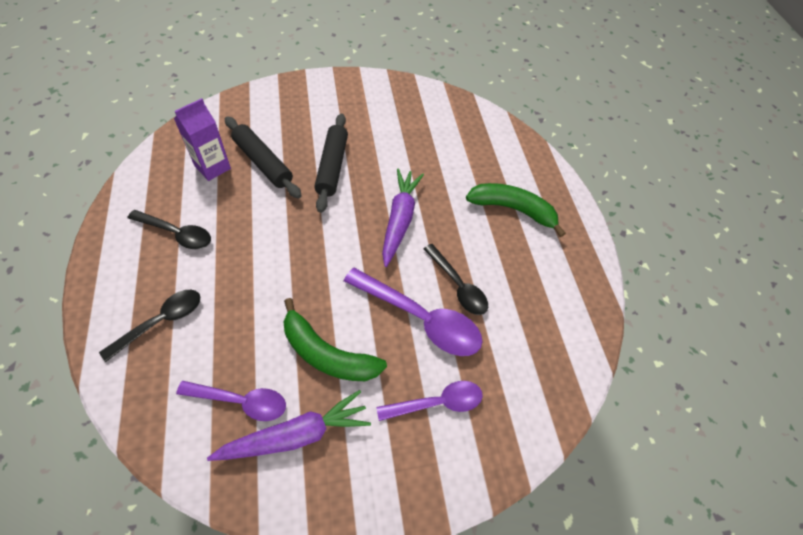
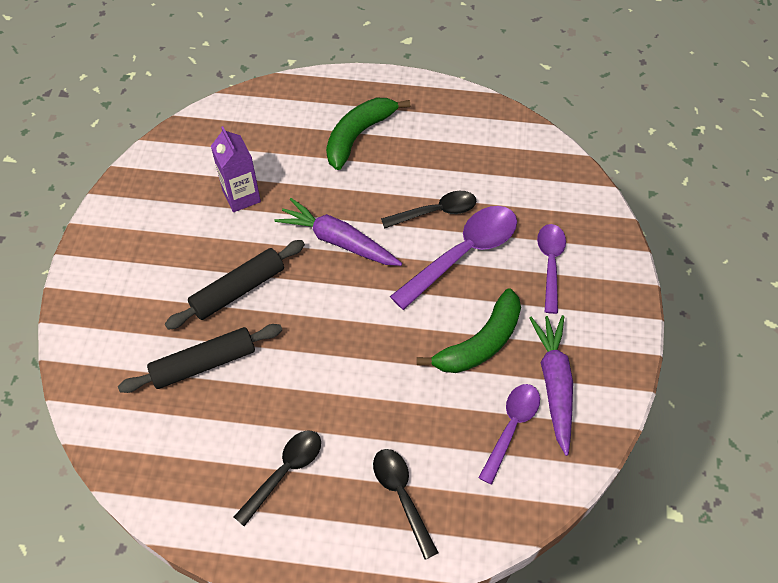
camera: 65 degrees left, 0 degrees up
(212, 167) = (190, 422): purple carton -> purple carton (241, 196)
(332, 167) = (238, 289): black rolling pin -> black rolling pin turned 60 degrees counterclockwise

